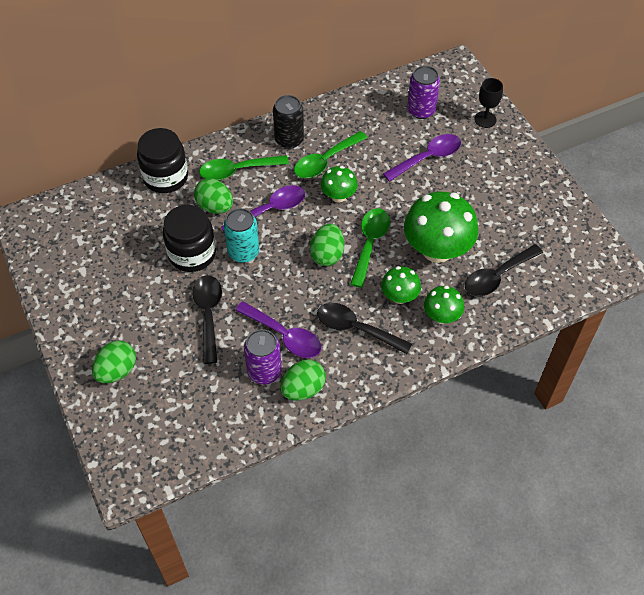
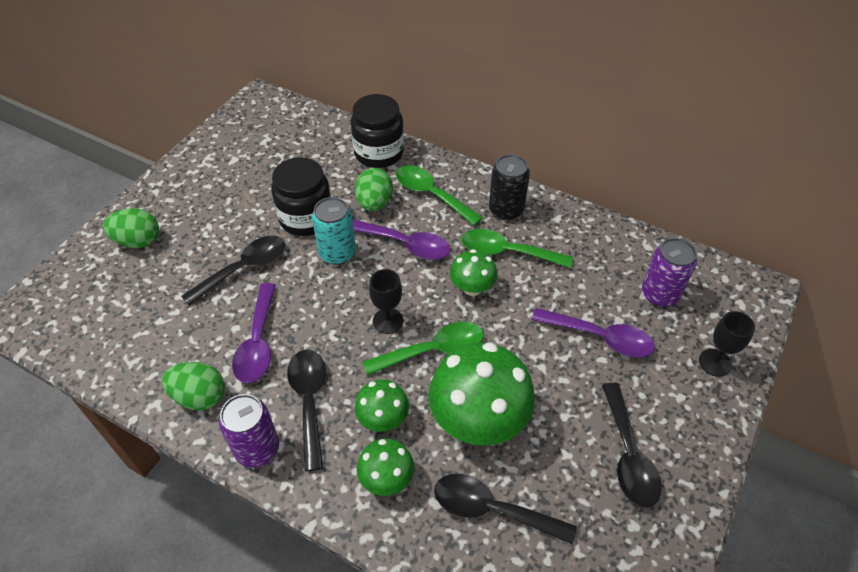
camera: 55 degrees right, 5 degrees down
(264, 371) = (202, 350): purple can -> purple can (257, 449)
(327, 255) = (388, 321): green egg -> black goblet
(510, 196) = (628, 455): none -> black spoon

